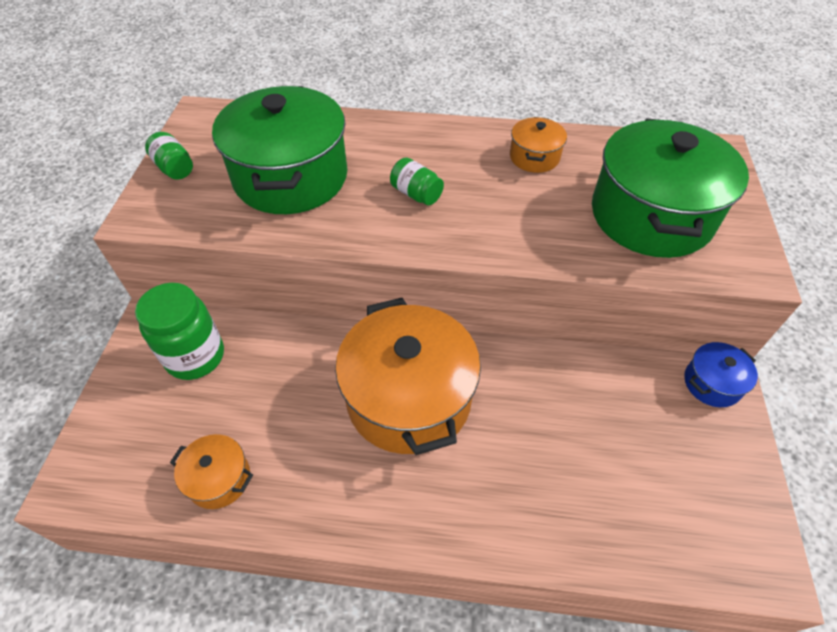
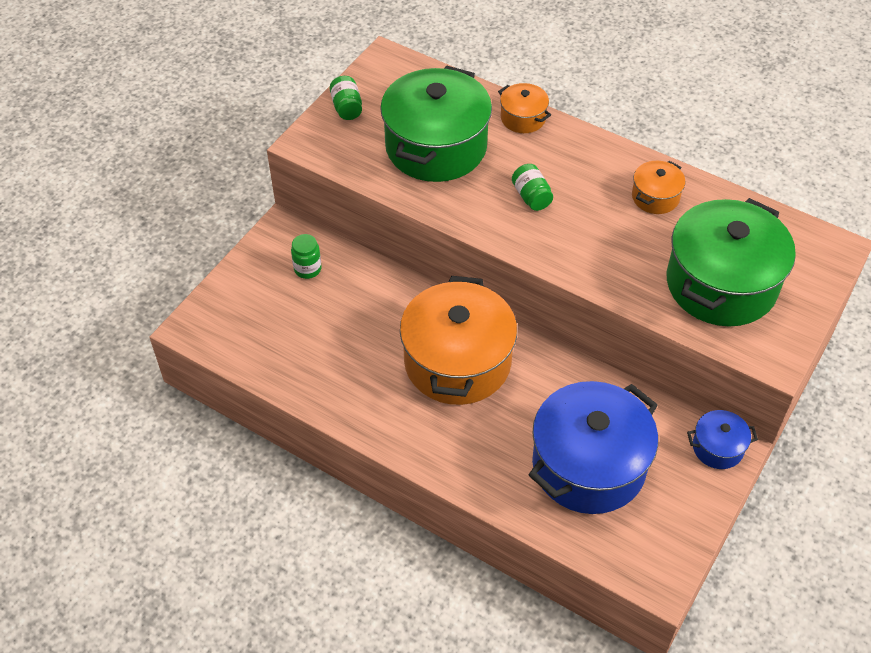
camera: 25 degrees right, 0 degrees up
(195, 356) = (307, 269): green jar -> green jar, size x0.55
(219, 479) = (292, 364): orange pot -> orange pot (523, 118)
(608, 459) = (588, 465): none -> blue pot

